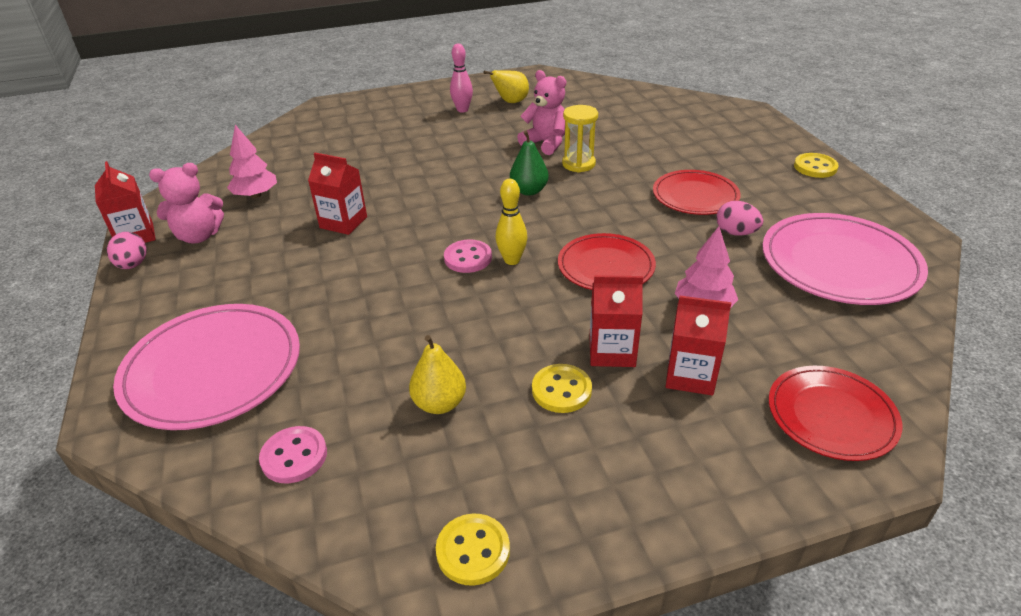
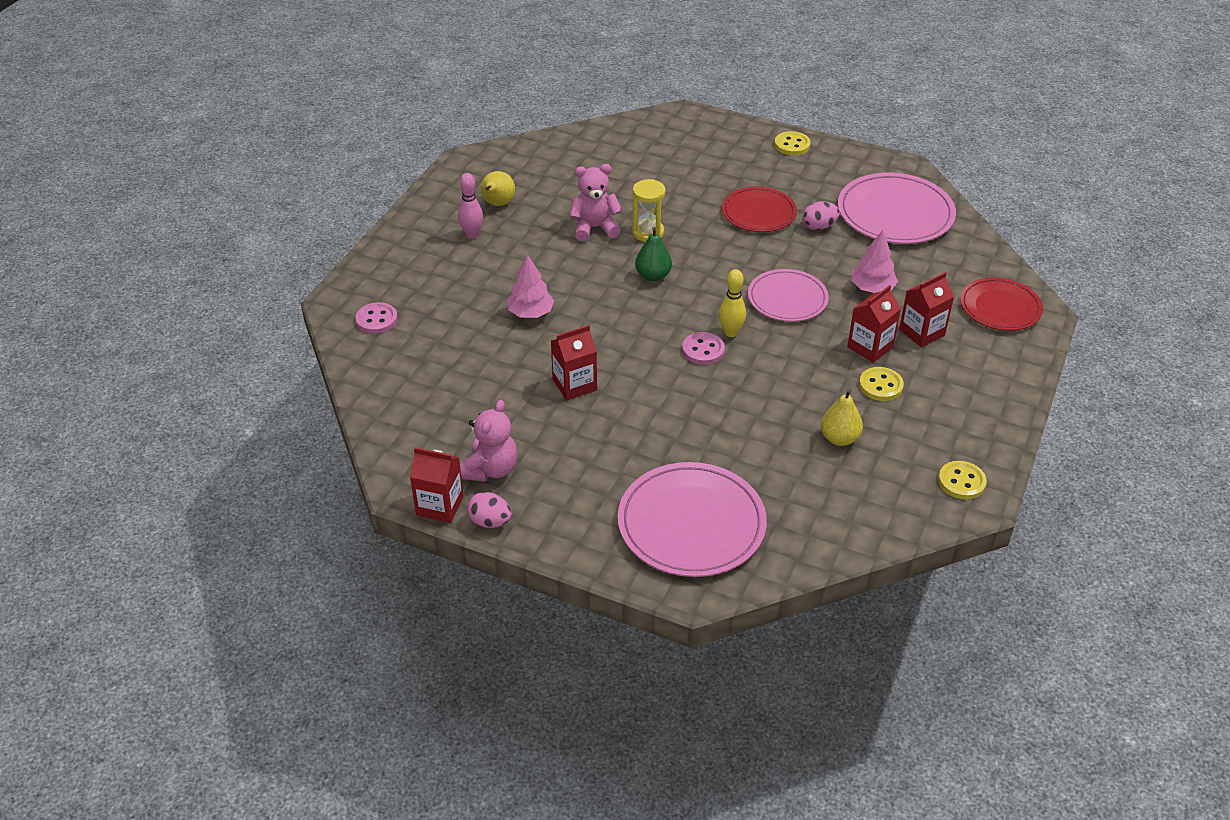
camera: 50 degrees left, 5 degrees up
(256, 195) = (462, 413): pink tree -> pink tree (531, 313)
(294, 456) = (821, 518): pink button -> pink button (376, 319)
(606, 266) = (787, 298): red plate -> pink plate

